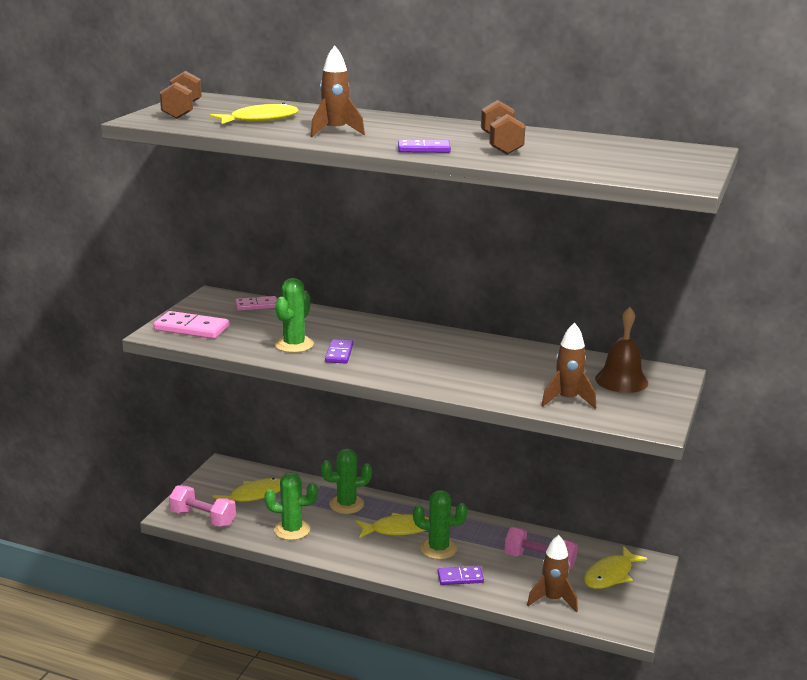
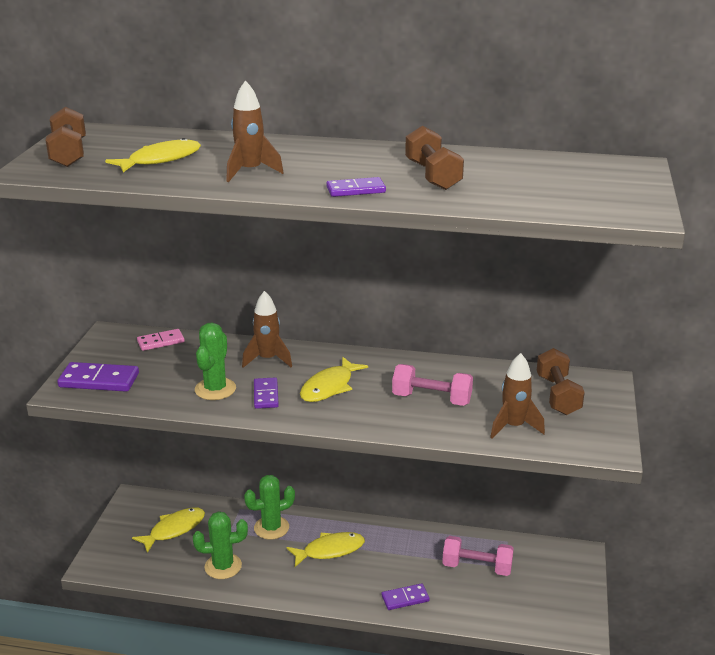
camera: 10 degrees left, 5 degrees up
(191, 328) = (99, 380): pink domino -> purple domino
(203, 518) = (127, 565): pink dumbbell -> pink dumbbell (431, 399)
(438, 549) = (375, 567): green cactus -> none
(552, 599) = (500, 611): brown rocket -> brown rocket (268, 359)
(610, 575) = (548, 573): yellow fish -> yellow fish (329, 387)
(621, 380) = (557, 395): brown bell -> brown dumbbell

